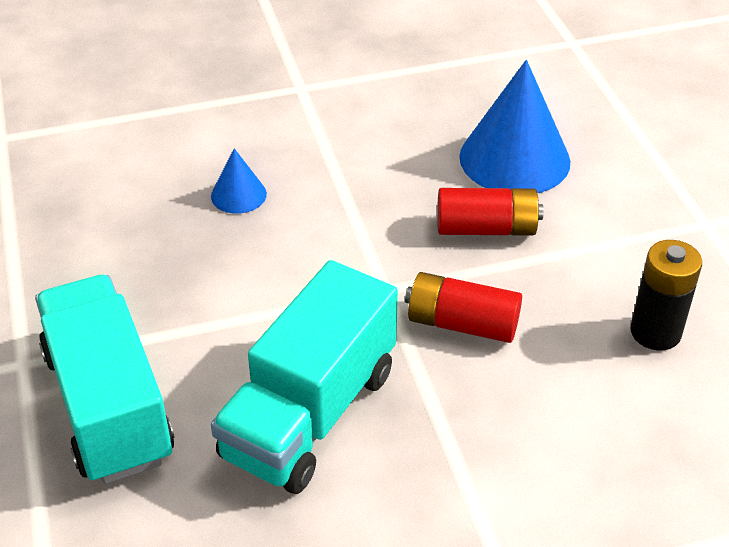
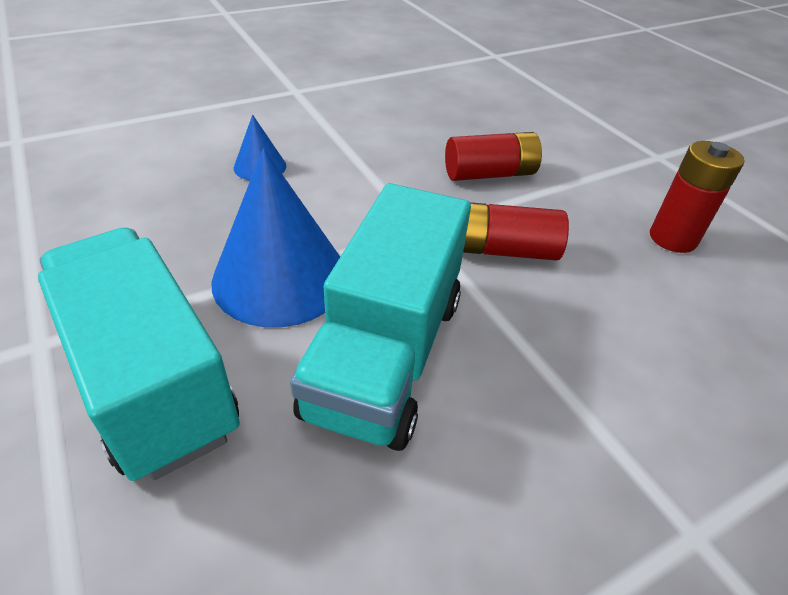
camera: 15 degrees left, 0 degrees up
(514, 159) = (489, 125): blue cone -> blue cone (280, 277)
(655, 332) = (672, 238): black battery -> red battery

